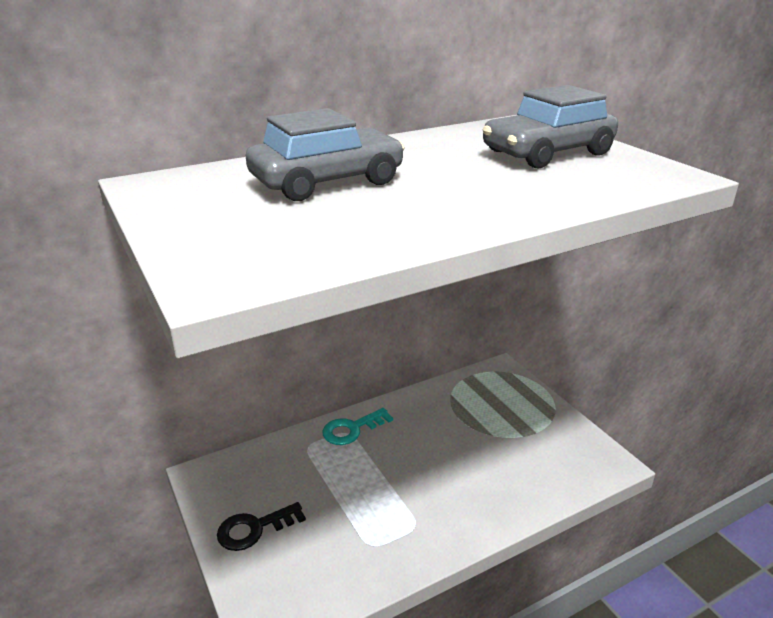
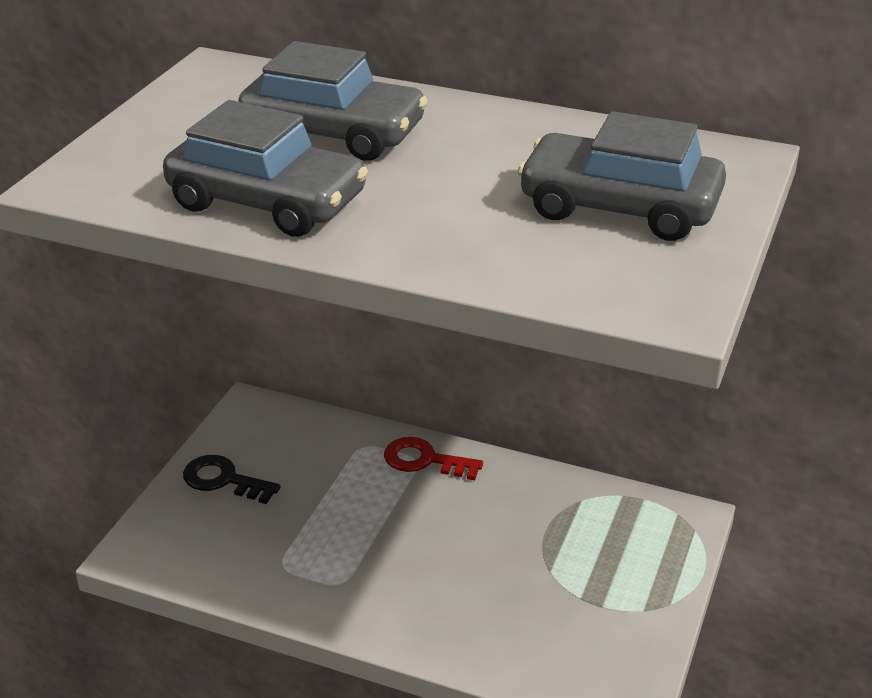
camera: 50 degrees right, 5 degrees up
(352, 429) = (424, 460): turquoise key -> red key
(388, 225) = (267, 202): none -> grey car

